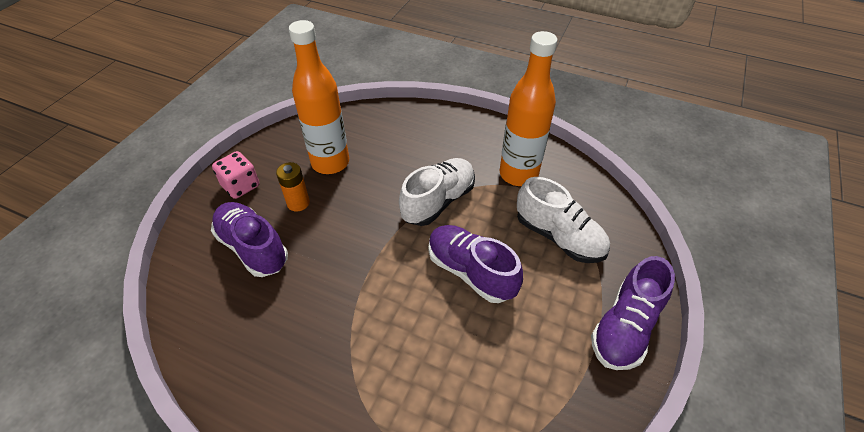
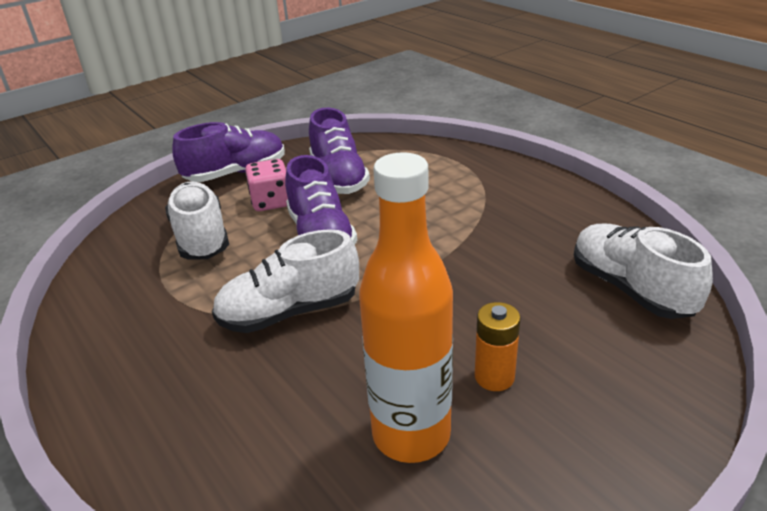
camera: 150 degrees left, 15 degrees down
(215, 301) = (630, 289): none -> white shoe
(241, 186) = (597, 447): pink dice -> pink dice (271, 202)
(253, 248) = (577, 333): purple shoe -> purple shoe (338, 178)
(518, 174) = (153, 311): orange bottle -> none

